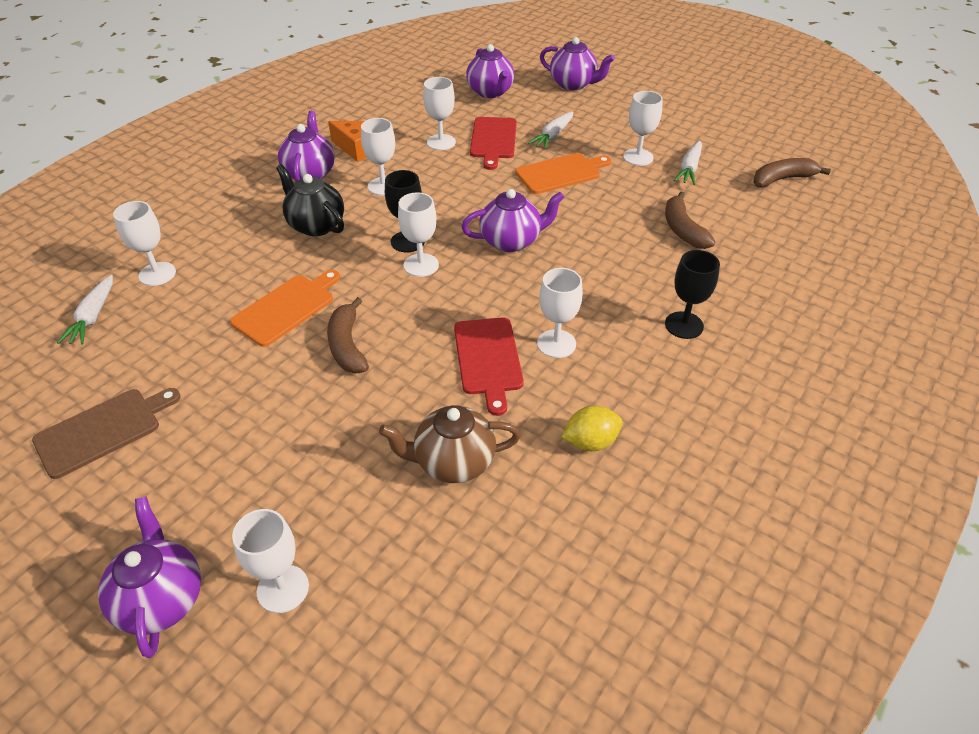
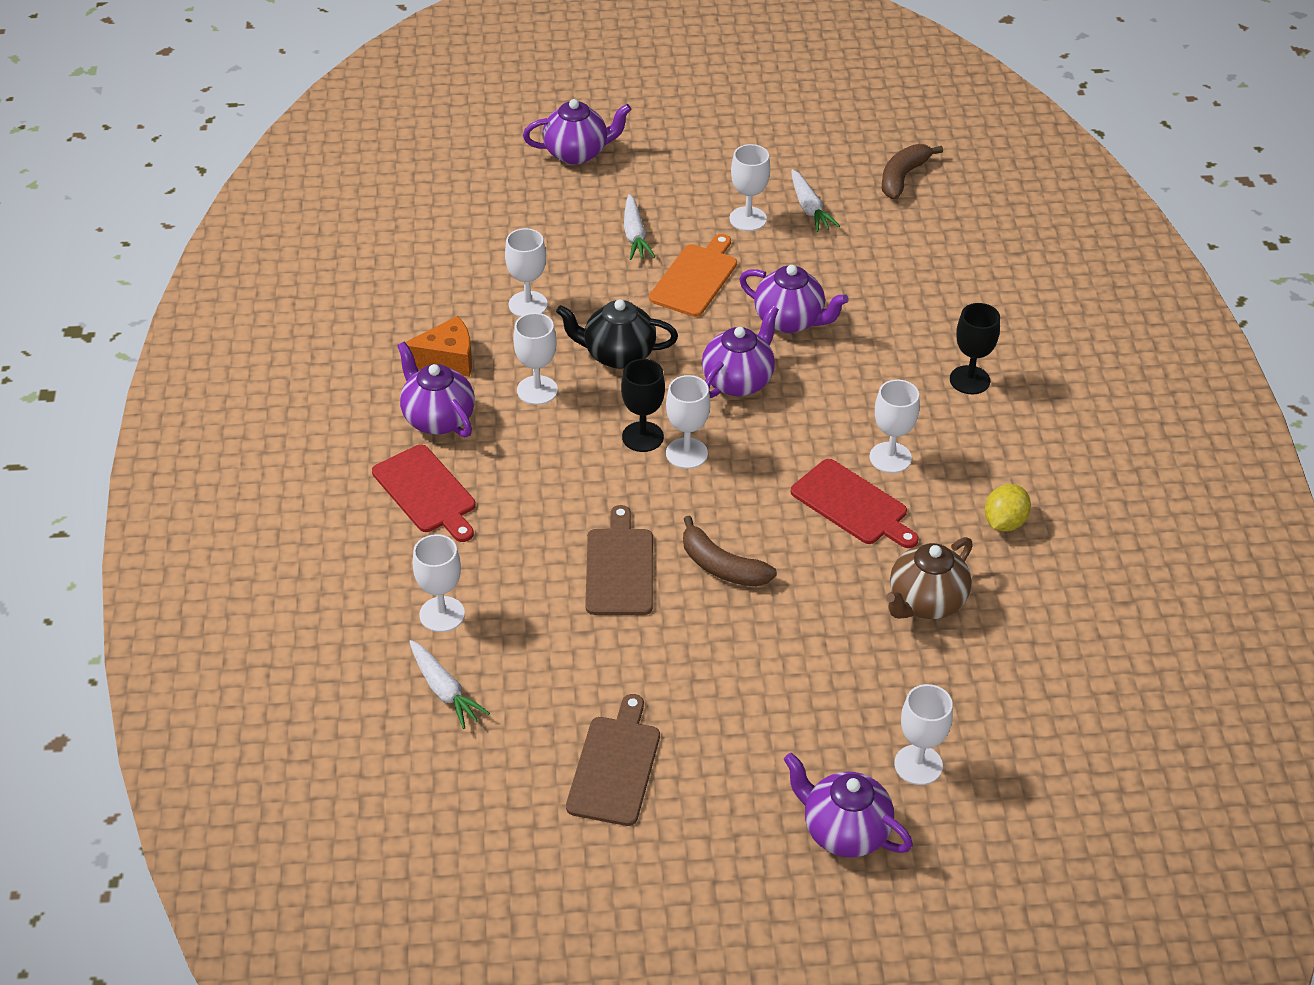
camera: 40 degrees left, 0 degrees up
(286, 308) = (619, 568): orange cutting board -> brown cutting board
(315, 225) = (528, 472): black teapot -> black teapot (617, 355)
(490, 92) = (499, 209): purple teapot -> purple teapot (790, 321)
(493, 140) = (580, 273): red cutting board -> red cutting board (426, 492)
(683, 229) = (873, 283): brown banana -> none

